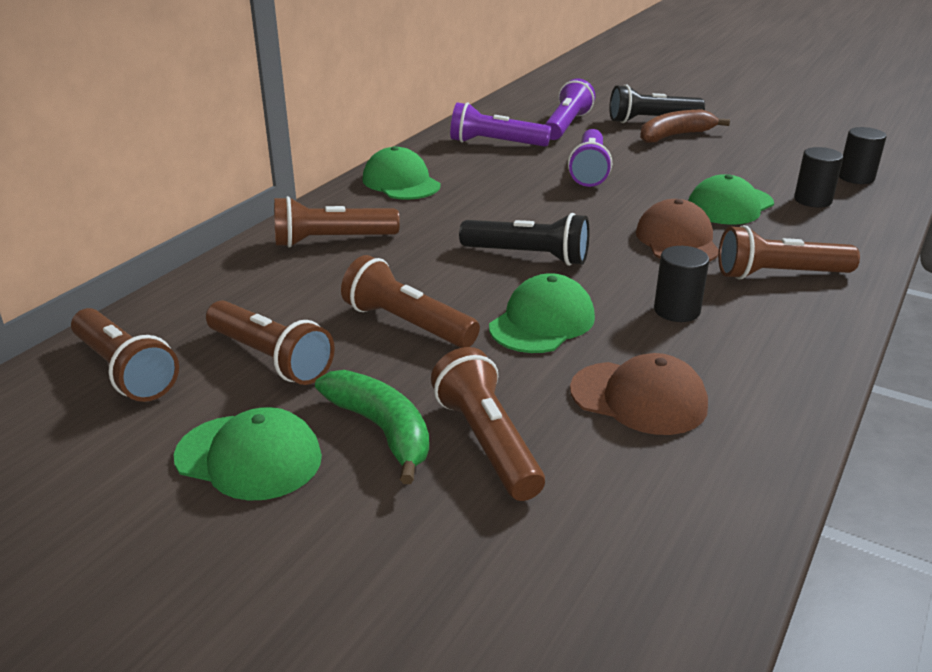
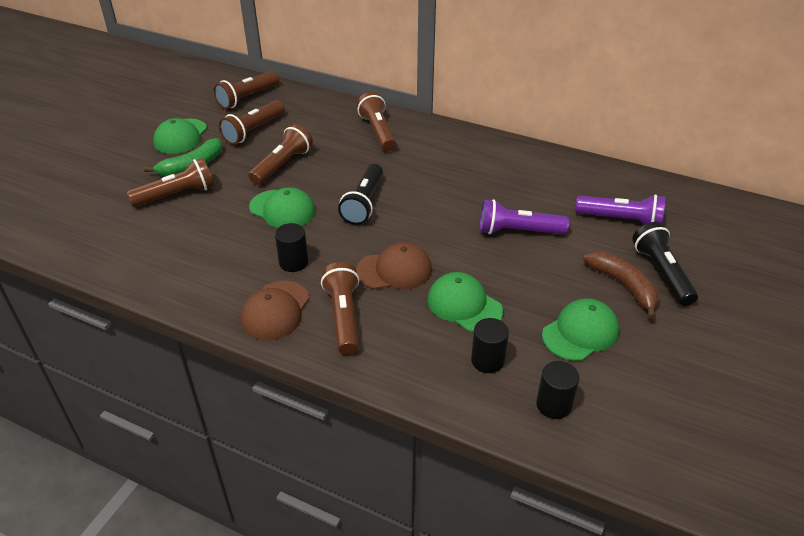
camera: 85 degrees right, 10 degrees up
(401, 182) = (470, 147): green cap -> green cap (580, 333)
(495, 143) = (560, 183): purple flashlight -> none
(638, 398) = (203, 242): brown cap -> brown cap (275, 310)

